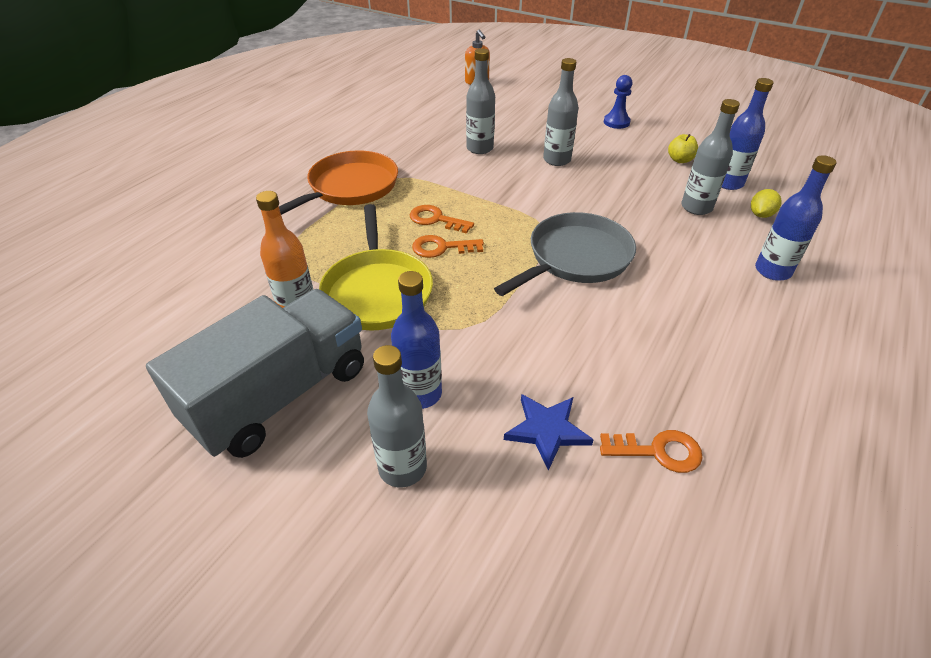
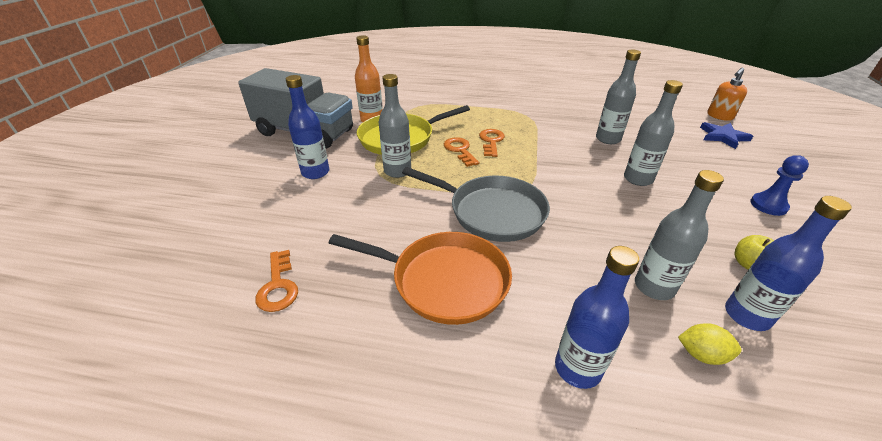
camera: 70 degrees right, 5 degrees down
(350, 188) = (500, 105): orange pan -> orange pan (444, 280)
(402, 468) = (258, 179): grey bottle -> grey bottle (397, 171)
(547, 430) = (292, 227): blue star -> blue star (723, 137)

